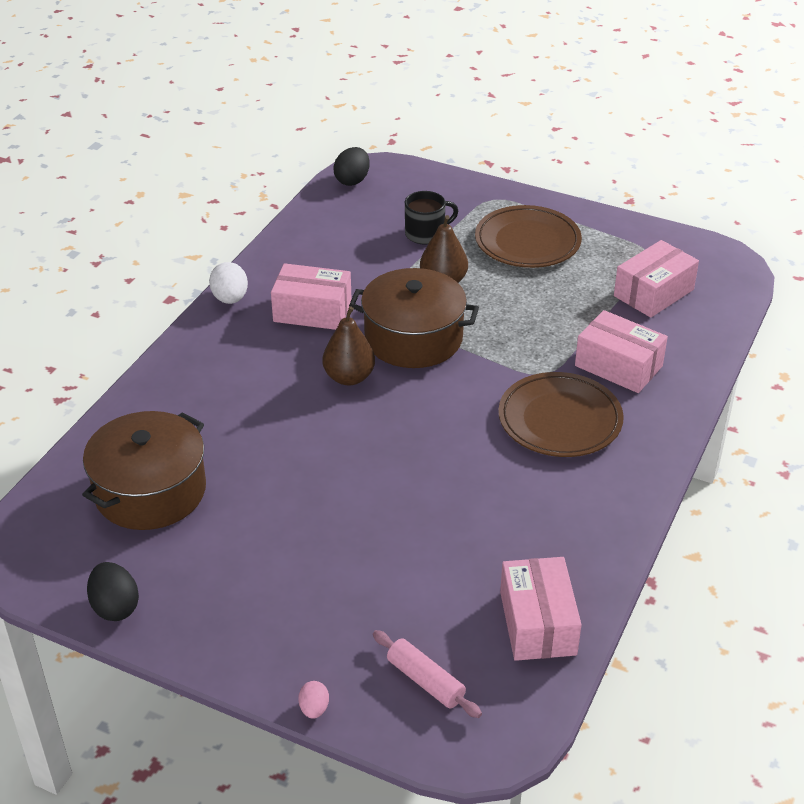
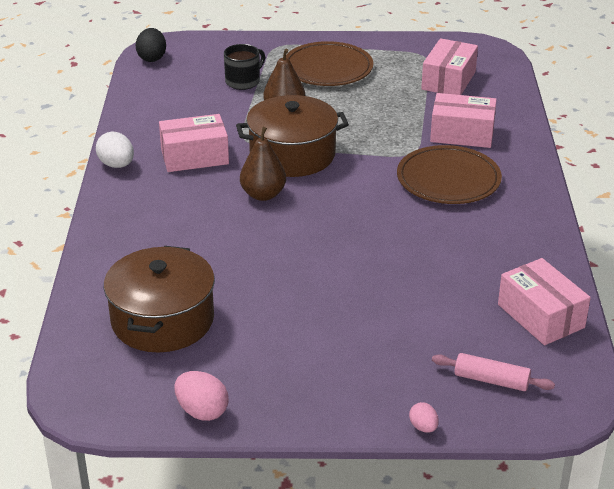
camera: 25 degrees left, 5 degrees down
(115, 607) = (202, 411): black egg -> pink egg

